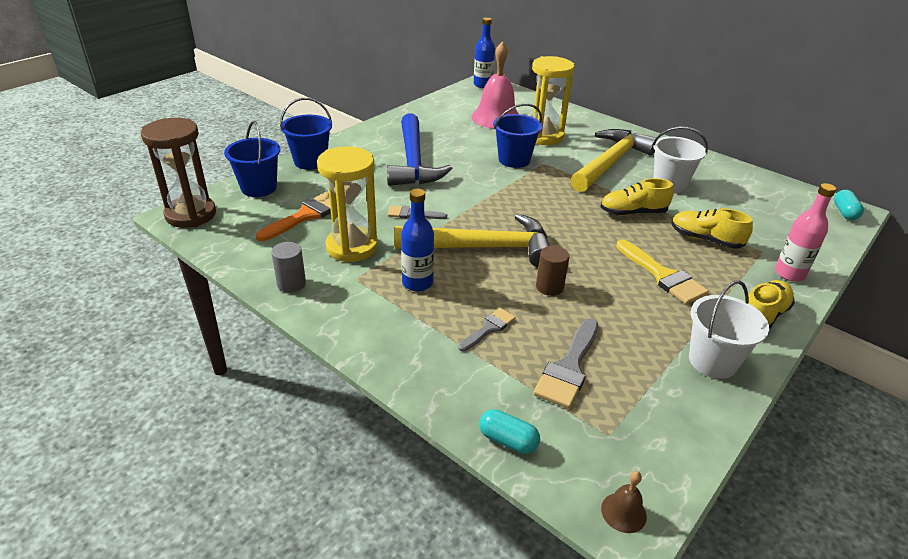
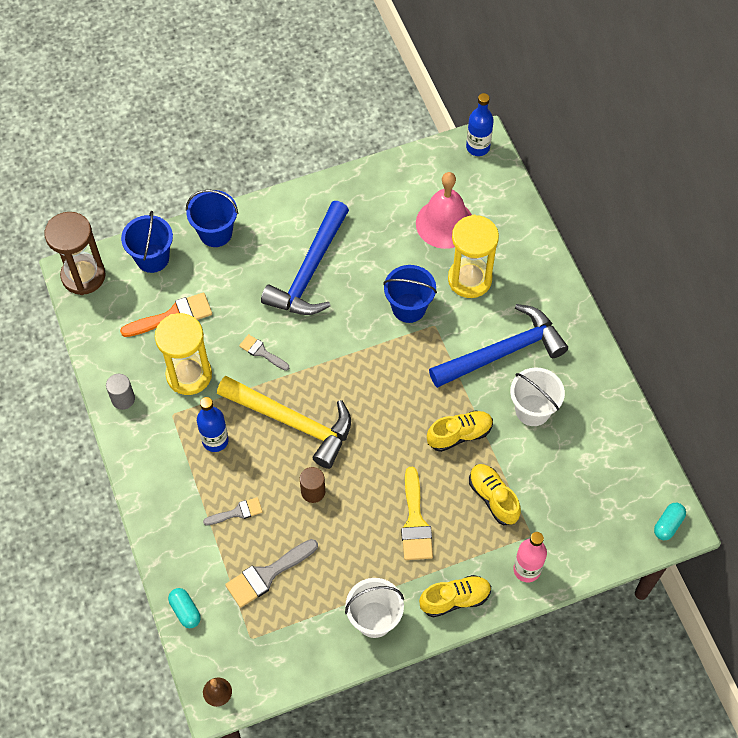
camera: 30 degrees right, 25 degrees up
(611, 163) = (503, 352): yellow hammer -> blue hammer
(633, 213) = (459, 435): yellow shoe -> yellow shoe turned 135 degrees clockwise

